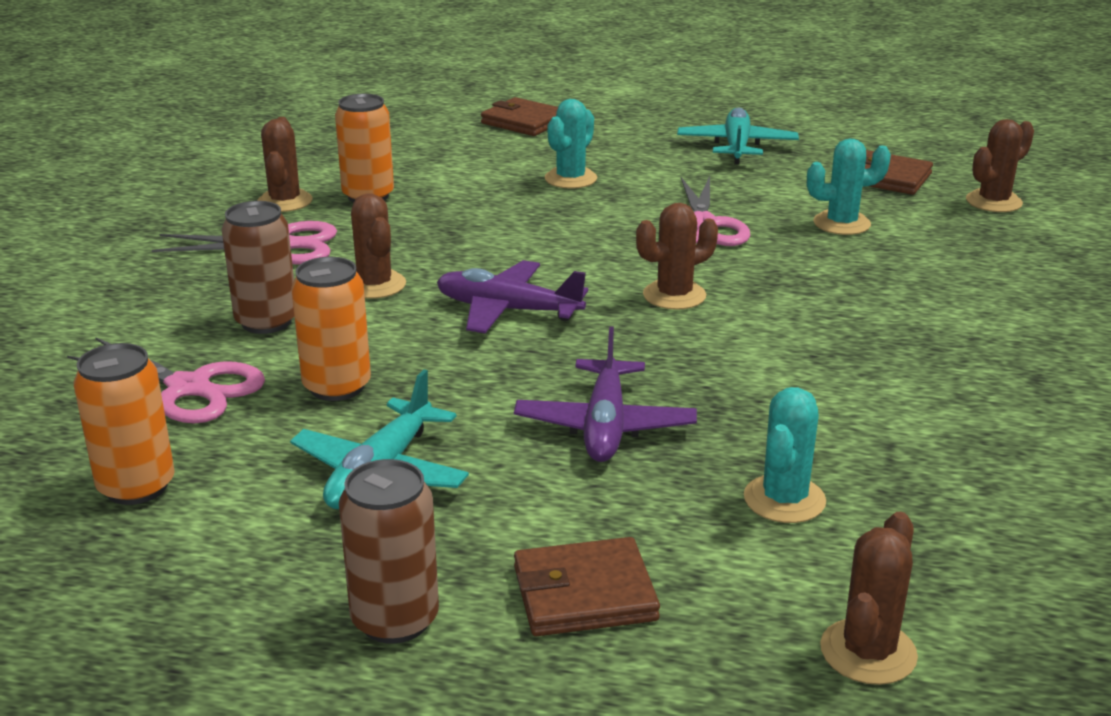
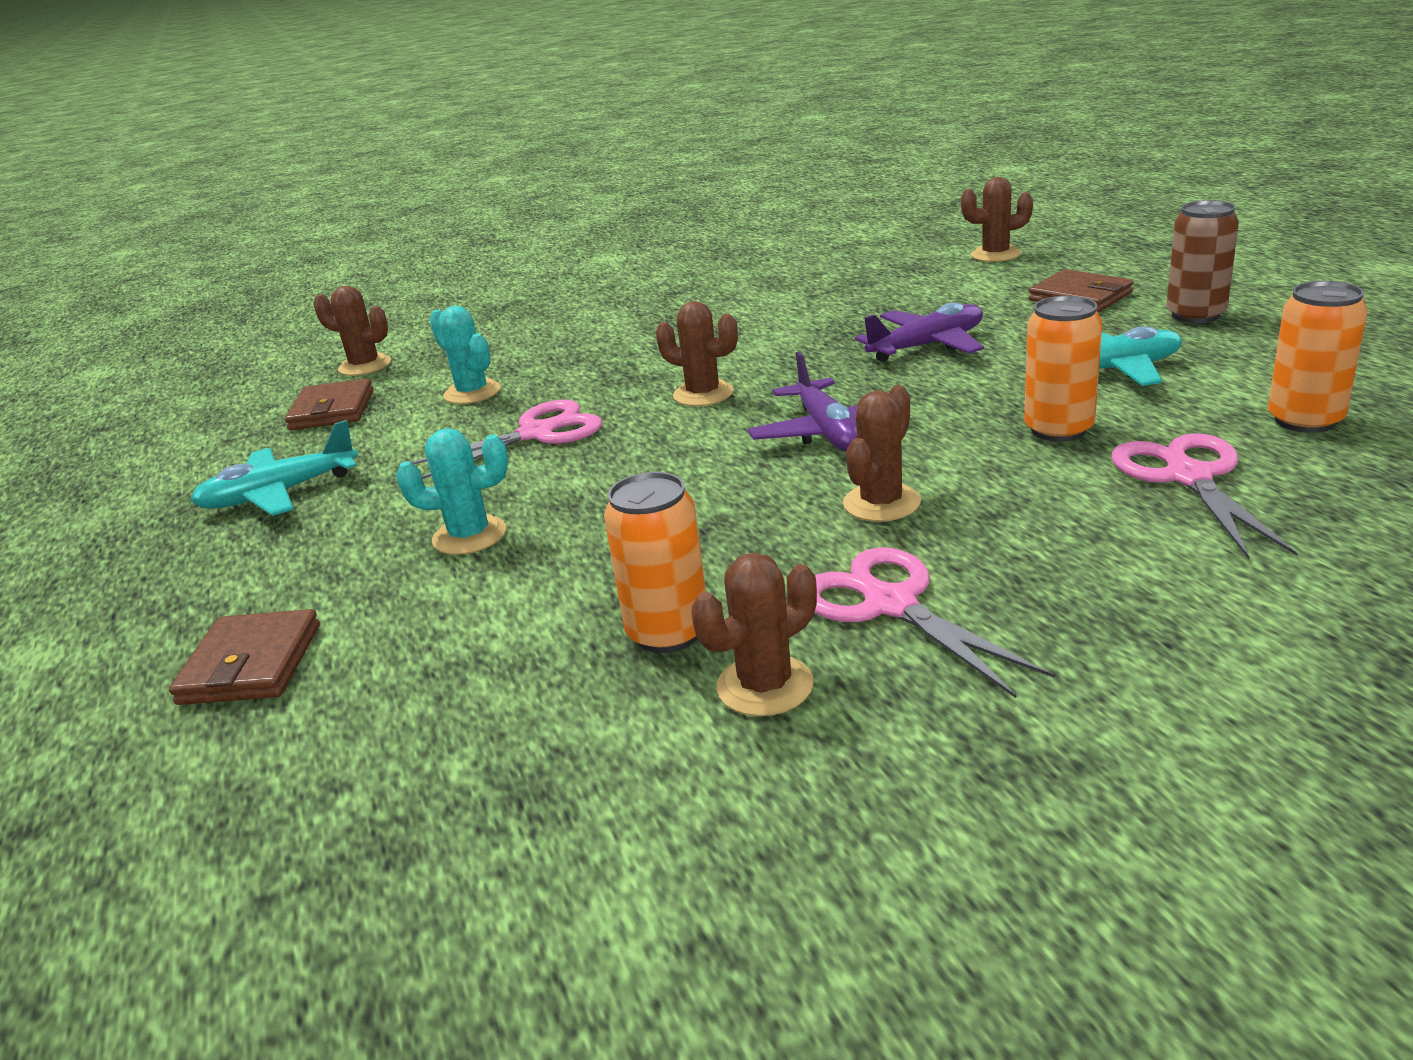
camera: 120 degrees left, 0 degrees up
(266, 322) = (1038, 511): brown can -> none
(784, 499) = (913, 294): turquoise cactus -> none

